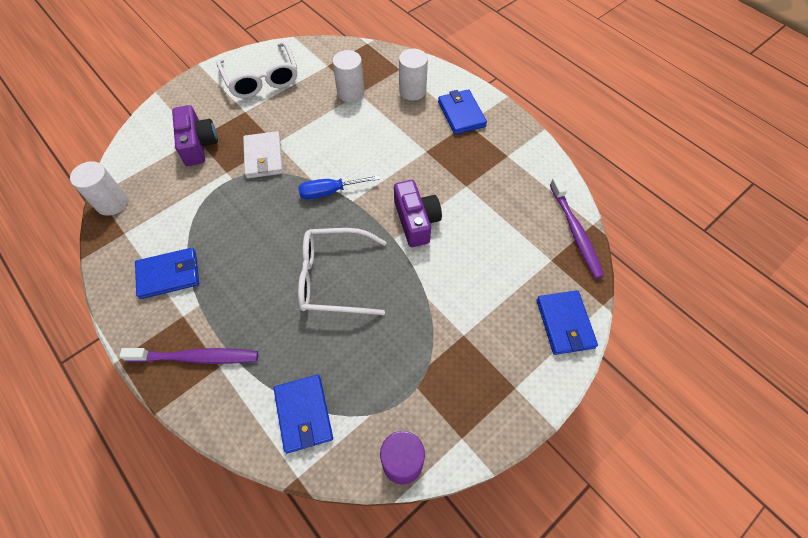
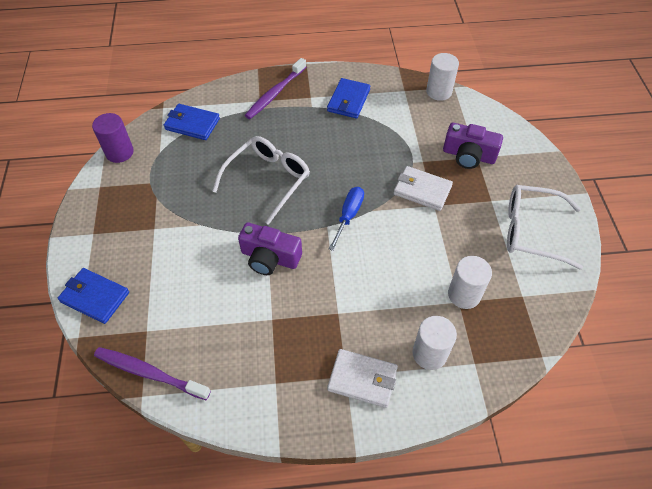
camera: 125 degrees right, 5 degrees down
(461, 114) = (362, 379): blue wallet -> white wallet

